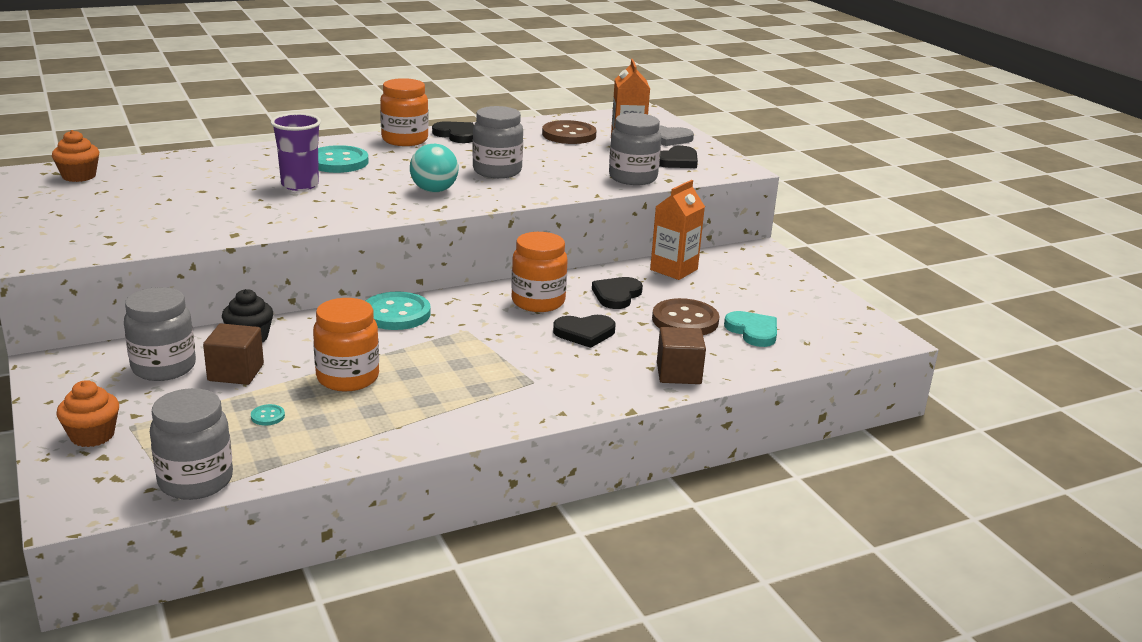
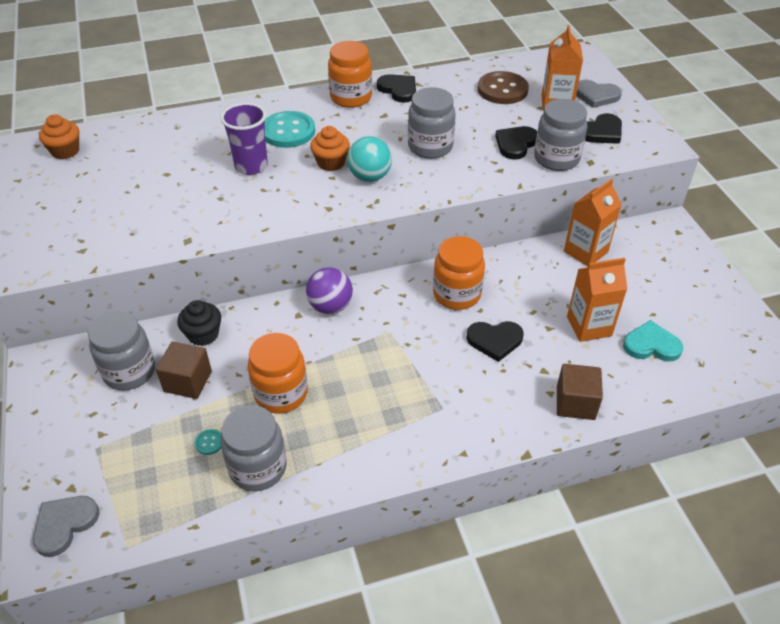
camera: 10 degrees right, 20 degrees up
(92, 435) = (65, 459): orange cupcake -> orange cupcake (331, 162)
(98, 484) = (64, 525): none -> grey heart
(196, 481) = (143, 526): grey jar -> grey jar (258, 468)
(396, 314) = (330, 306): turquoise button -> purple ball
(617, 295) = (529, 287): black heart -> black heart (516, 144)
(685, 320) = (589, 326): brown button -> orange carton
(753, 331) = (651, 345): turquoise heart -> turquoise heart turned 60 degrees counterclockwise

